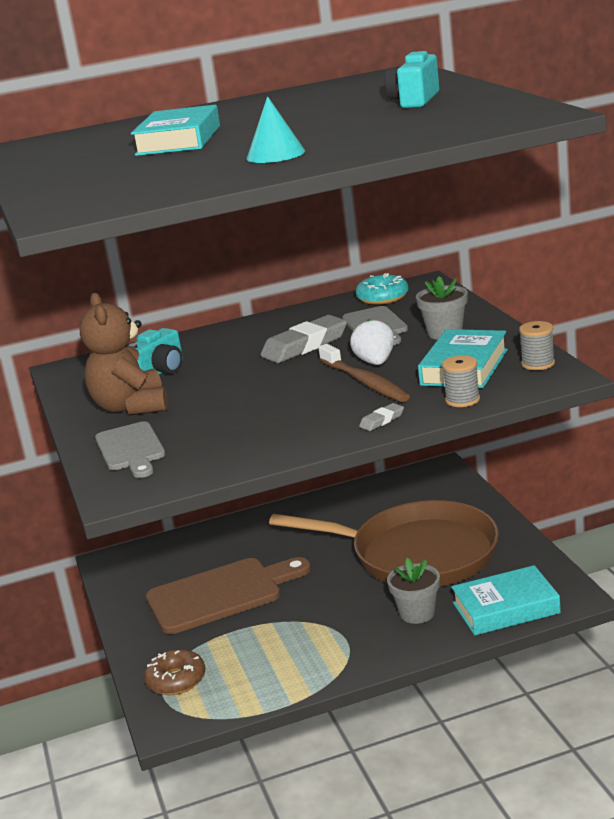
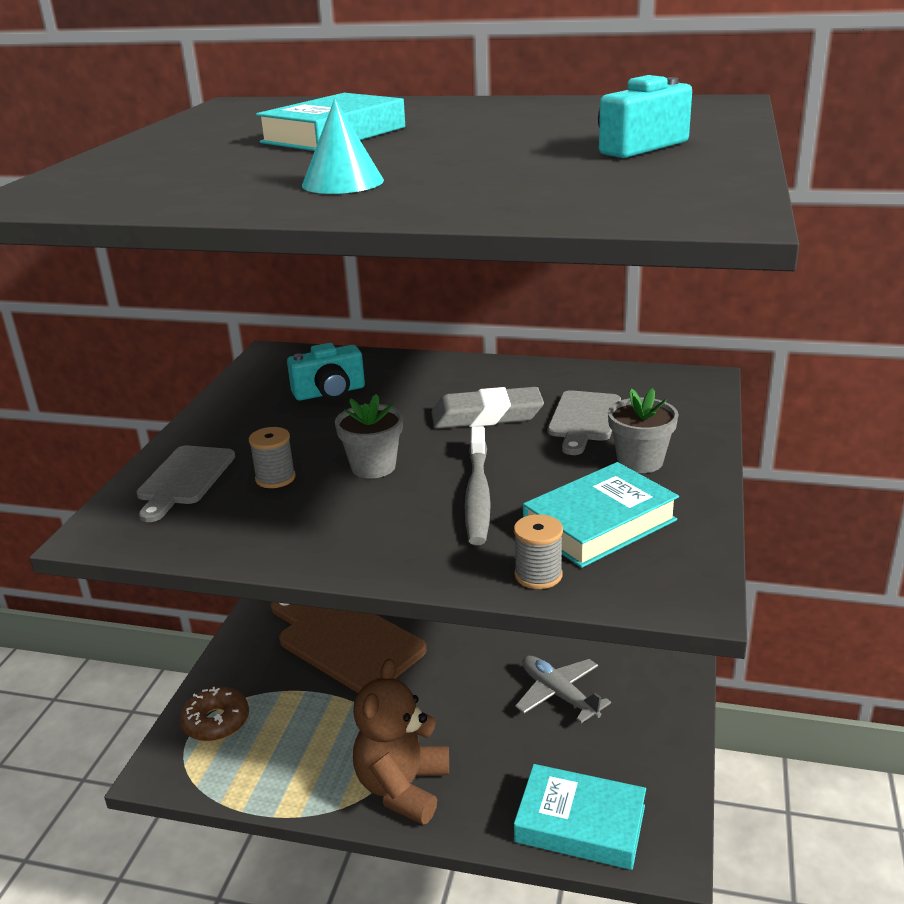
camera: 30 degrees right, 5 degrees up
(131, 407) = (254, 425): brown teddy bear -> brown teddy bear (402, 787)
(221, 594) = (345, 641): brown cutting board -> brown cutting board turned 150 degrees counterclockwise
(365, 382) = (478, 494): brown toothbrush -> grey toothbrush
(375, 362) = (521, 471): white strawberry -> none
(382, 298) = (636, 383): turquoise donut -> none
(382, 420) = (424, 561): grey eraser -> none
(417, 613) = (487, 773): grey flower pot -> grey flower pot (373, 467)
(418, 554) = (558, 694): brown pan -> grey plane
(538, 364) = (686, 560): grey spool -> grey spool (275, 478)

